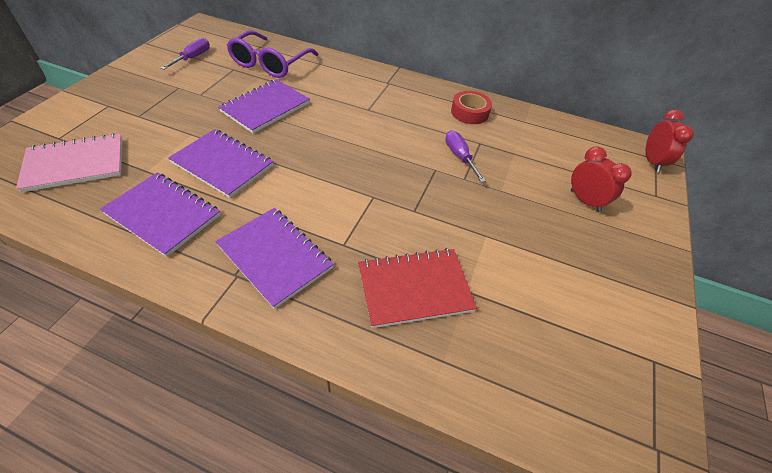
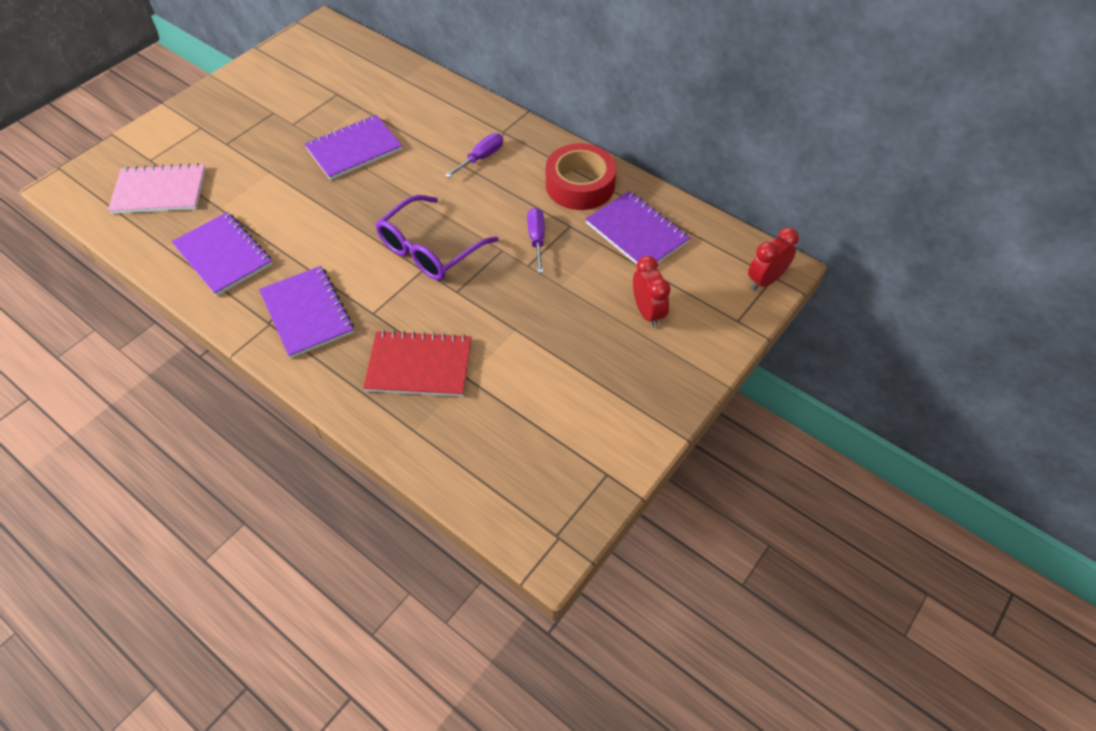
camera: 20 degrees right, 5 degrees up
(193, 58) = (298, 74): purple screwdriver -> purple screwdriver (481, 158)
(222, 164) = (290, 211): purple notebook -> purple notebook (636, 233)
(270, 64) = (379, 90): purple glasses -> purple glasses (429, 249)
(469, 112) = (580, 185): red tape -> red tape, size x1.53
(652, 162) = (765, 280): red clock -> red clock turned 150 degrees counterclockwise

